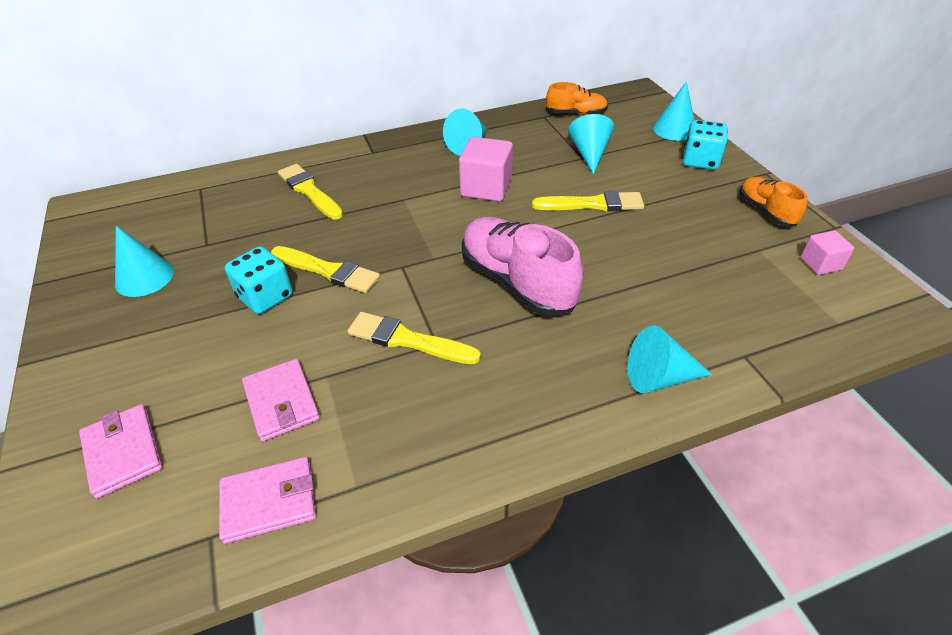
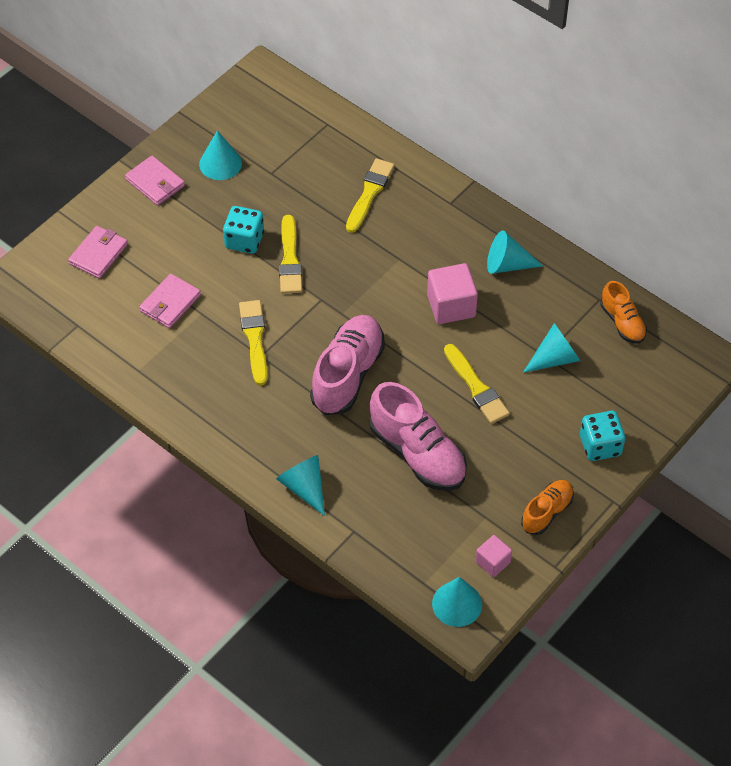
camera: 60 degrees right, 10 degrees up
(269, 502) = (108, 337): pink wallet -> pink wallet (155, 183)
(654, 268) = (417, 453): none -> pink shoe
(674, 129) = (647, 411): turquoise cone -> turquoise cone (457, 604)

